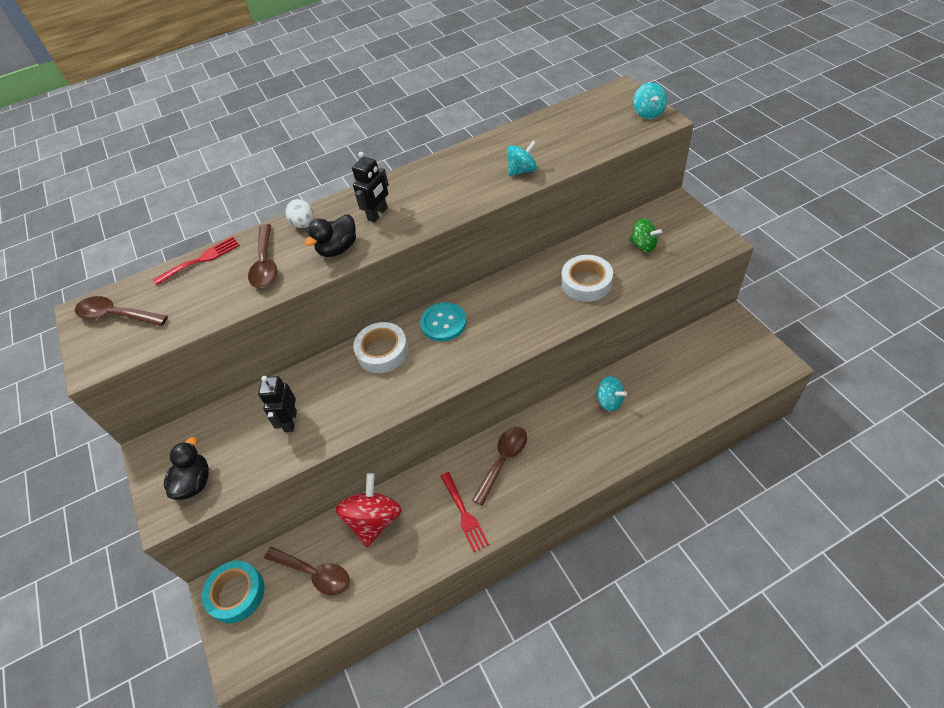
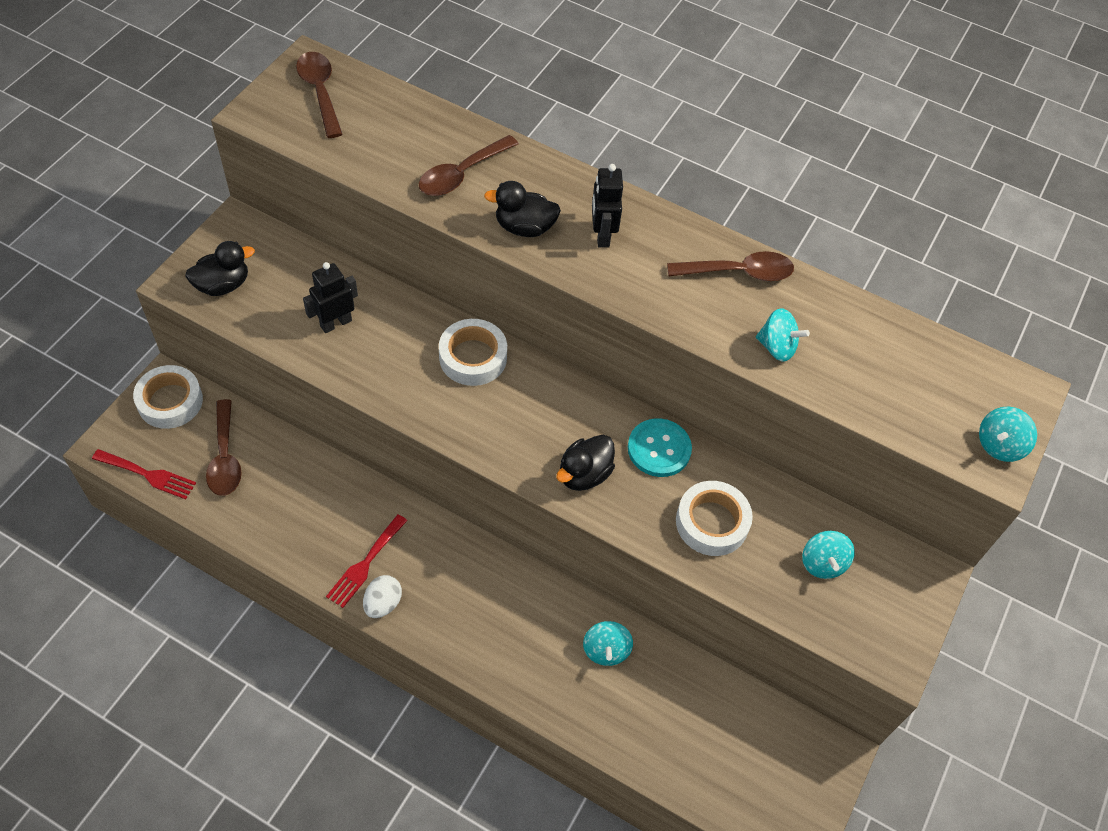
camera: 45 degrees right, 5 degrees up
(201, 260) = (432, 113): red fork -> red fork (148, 475)
(236, 593) = (170, 401): turquoise tape -> white tape
(304, 224) = (541, 173): white egg -> white egg (383, 603)
(374, 520) = (311, 479): red spinning top -> none
(378, 214) = (602, 235): black robot -> black robot turned 90 degrees clockwise
(443, 323) = (550, 397): turquoise button -> turquoise button (659, 449)
(503, 460) = (454, 570): brown spoon -> brown spoon (738, 272)
(512, 330) = (584, 474): none -> black duck
(643, 245) = (822, 563): green spinning top -> turquoise spinning top

